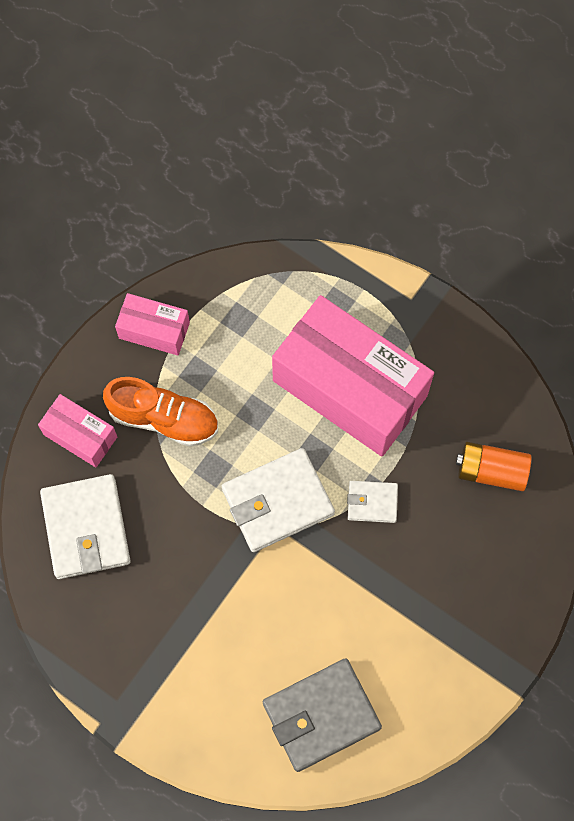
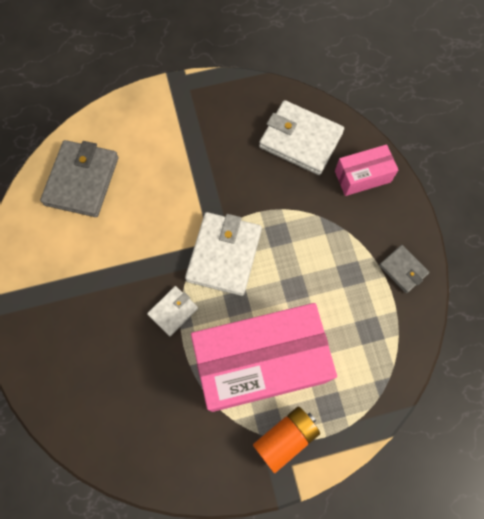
camera: 130 degrees right, 0 degrees up
(154, 330) = (403, 270): pink box -> grey wallet
(164, 418) = (335, 230): orange shoe -> none
(491, 471) = (123, 408): orange battery -> orange battery (285, 438)

